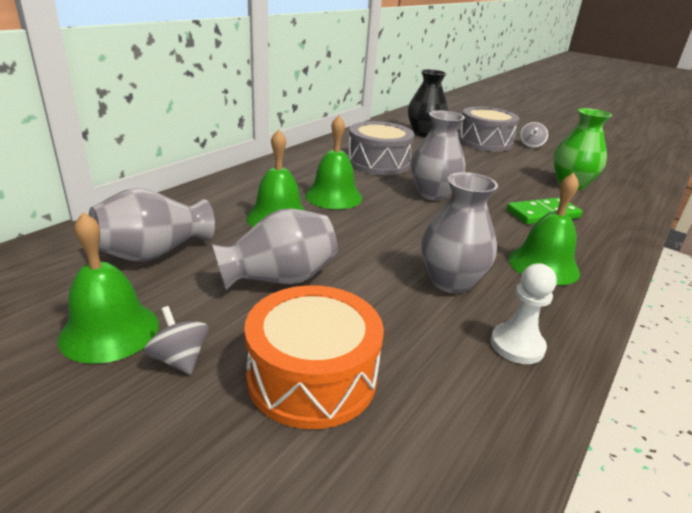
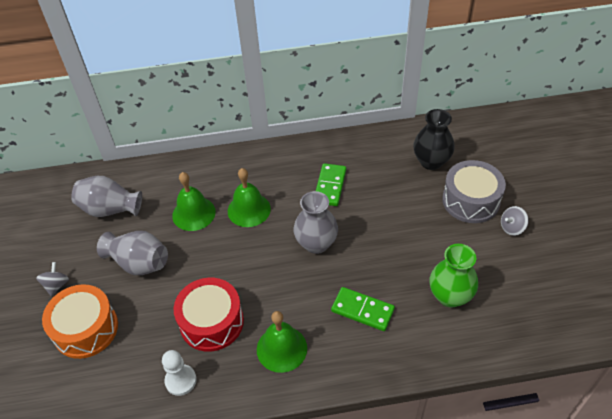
camera: 50 degrees right, 20 degrees up
(109, 331) = (51, 252): green bell -> none
(378, 163) = (330, 186): grey drum -> green domino
(451, 282) = (211, 322): grey vase -> red drum

